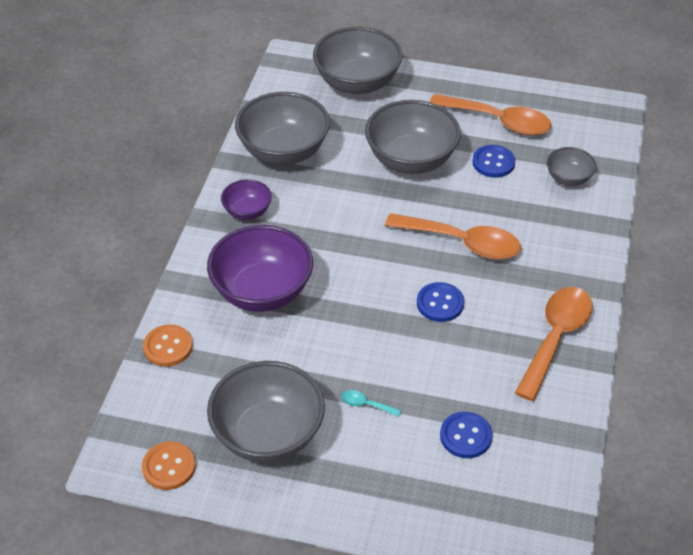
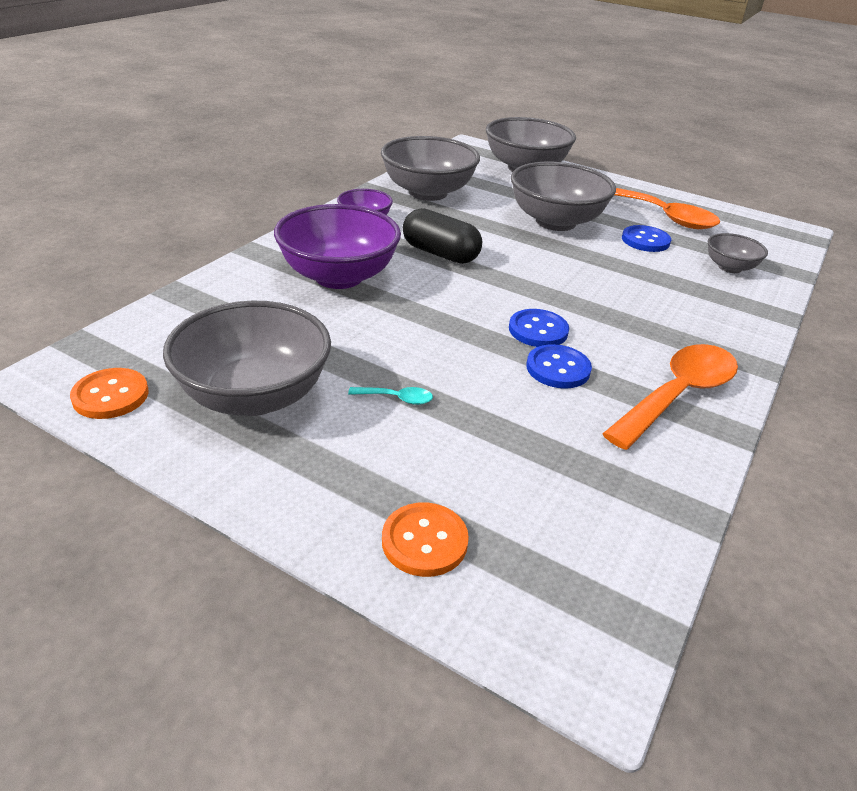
camera: 15 degrees right, 10 degrees down
(168, 347) = (204, 294): orange button -> orange button (424, 541)
(330, 236) = (440, 254): none -> black capsule
(366, 405) = (396, 398): turquoise spoon -> turquoise spoon turned 150 degrees clockwise
(461, 242) = (586, 288): orange spoon -> none
(465, 436) = (514, 465): blue button -> blue button (558, 368)

